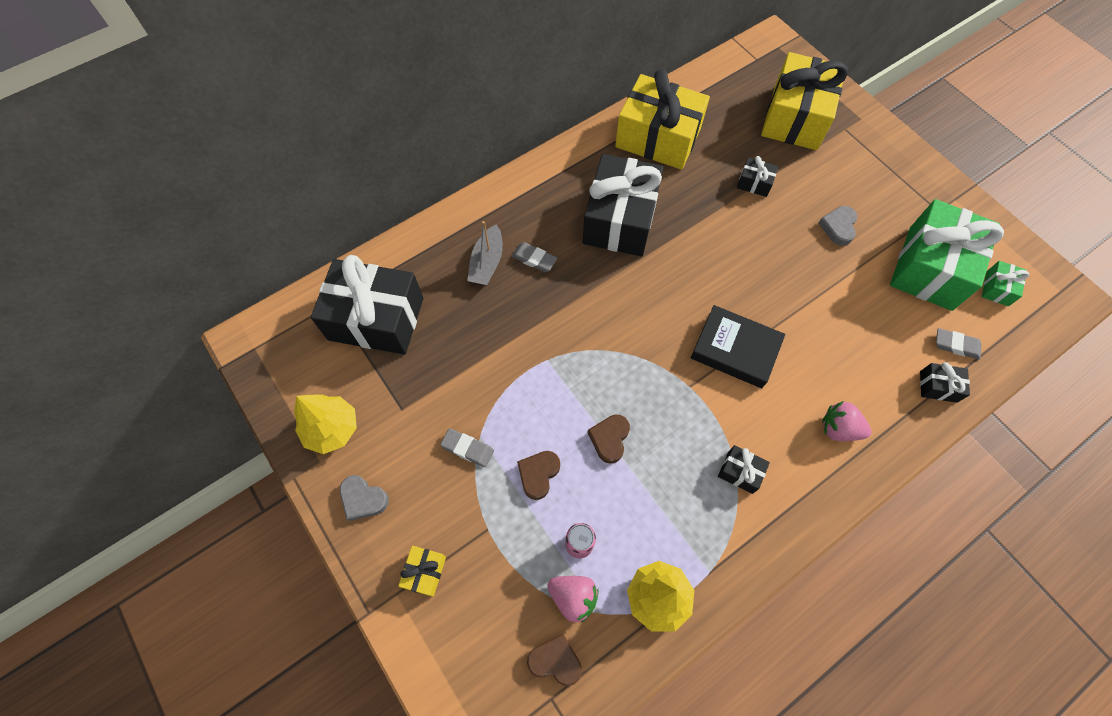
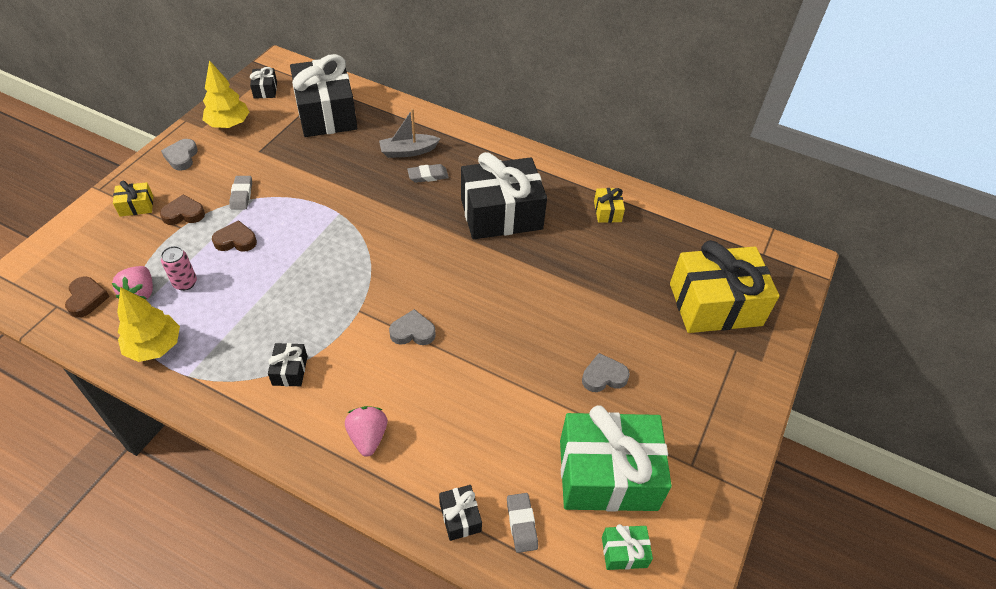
camera: 60 degrees right, 15 degrees down
(534, 259) = (428, 176): grey eraser -> grey eraser turned 75 degrees clockwise
(609, 439) = (284, 273): brown heart -> brown heart (184, 214)
(658, 138) = (607, 211): yellow gift -> yellow gift, size x0.42
(735, 350) = (413, 332): black book -> grey heart
(754, 183) = (608, 294): black gift -> black gift (265, 90)

